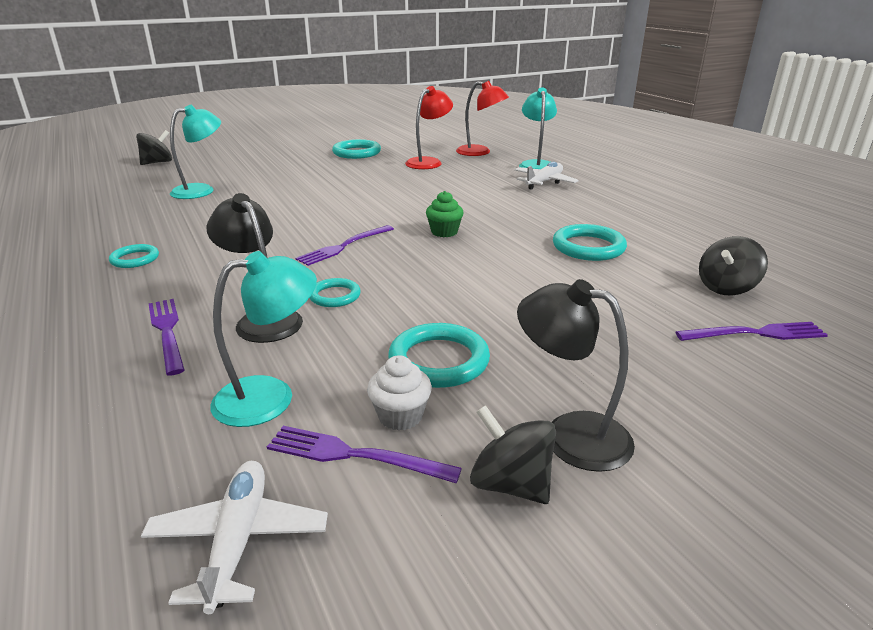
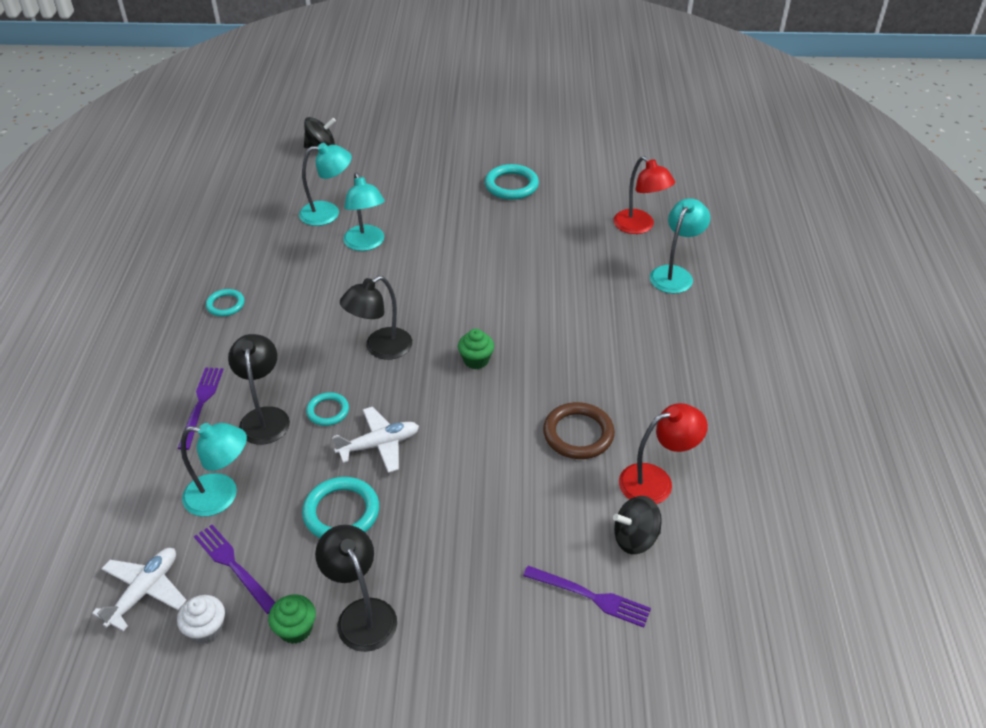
camera: 30 degrees right, 15 degrees up
(259, 198) = (366, 244): none -> turquoise lamp
(344, 246) = (380, 348): purple fork -> black lamp
(400, 416) = (280, 549): white cupcake -> white cupcake (206, 629)
(429, 162) = (567, 230): red lamp -> red lamp (656, 481)
(510, 484) = (295, 629): black spinning top -> green cupcake
(544, 182) = (648, 312): white plane -> white plane (379, 445)
(588, 247) = (578, 434): turquoise ring -> brown ring

